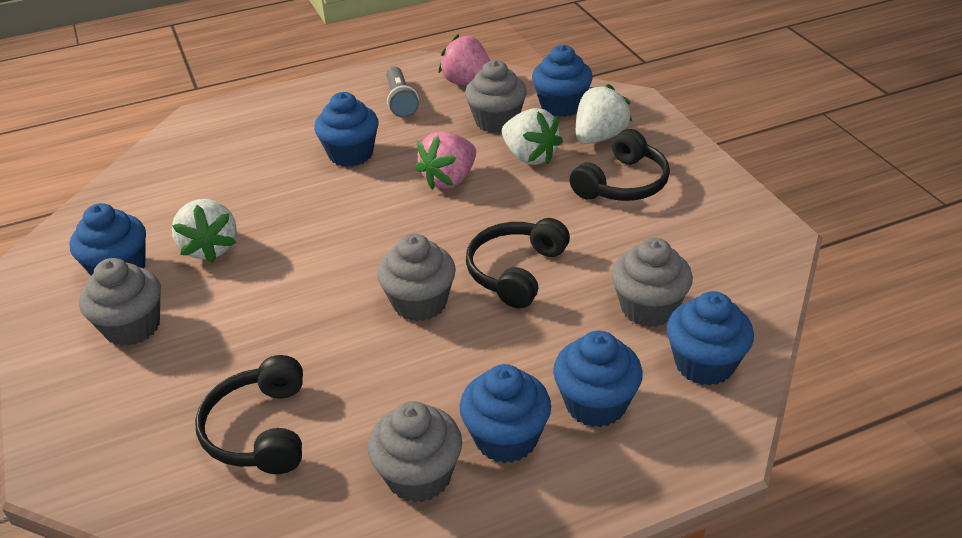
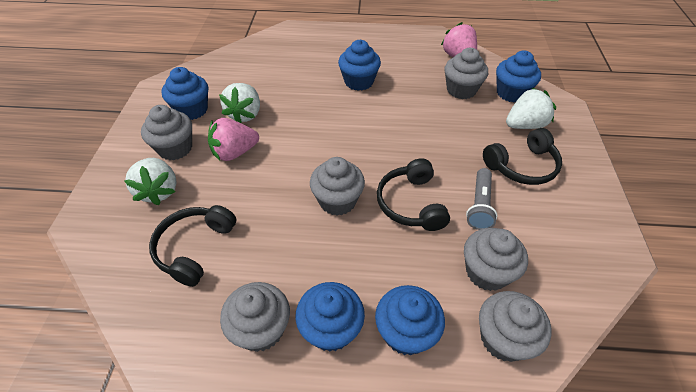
camera: 25 degrees right, 10 degrees up
(400, 101) = (409, 56): grey flashlight -> grey flashlight (479, 205)
(449, 179) = (407, 120): pink strawberry -> pink strawberry (235, 152)
(515, 271) = (411, 203): black headphones -> black headphones turned 60 degrees counterclockwise
(529, 156) = (468, 122): white strawberry -> white strawberry (159, 191)
(704, 364) = (503, 338): blue cupcake -> grey cupcake

